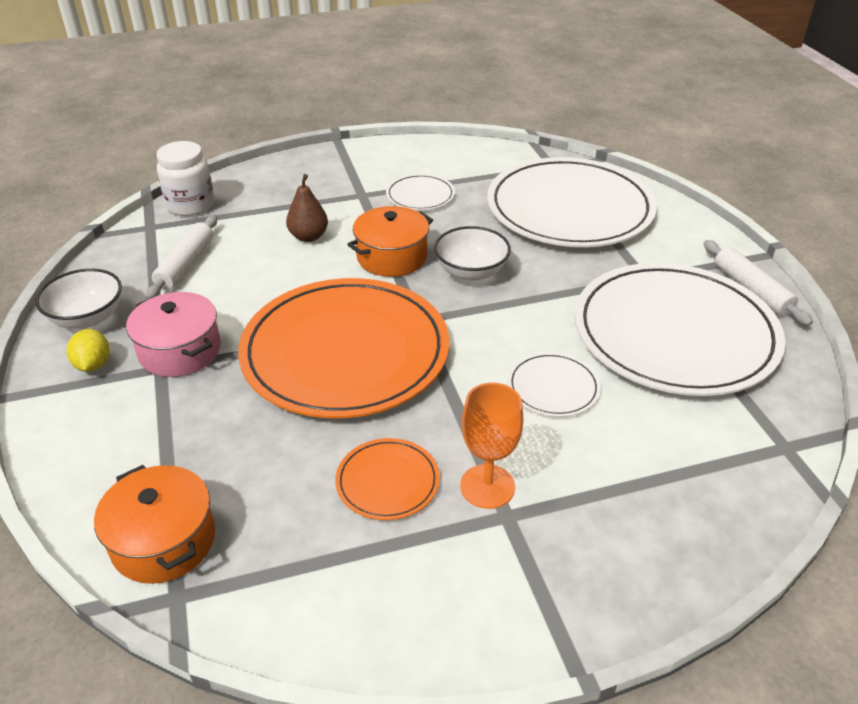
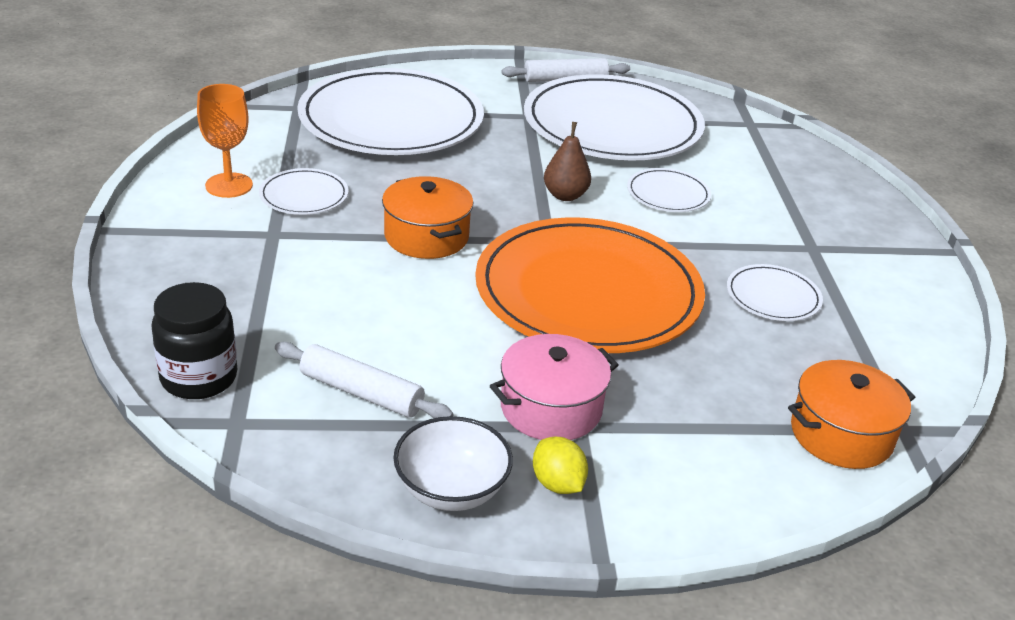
camera: 80 degrees left, 5 degrees down
(93, 365) = (557, 484): yellow lemon -> yellow lemon turned 60 degrees clockwise
(191, 205) = (199, 378): white jar -> black jar
(308, 237) = (350, 286): brown pear -> brown pear (565, 195)
(387, 481) = (773, 296): orange plate -> white plate
(471, 272) = (478, 196): white bowl -> none
(487, 486) = (781, 249): orange goblet -> orange goblet (229, 185)

